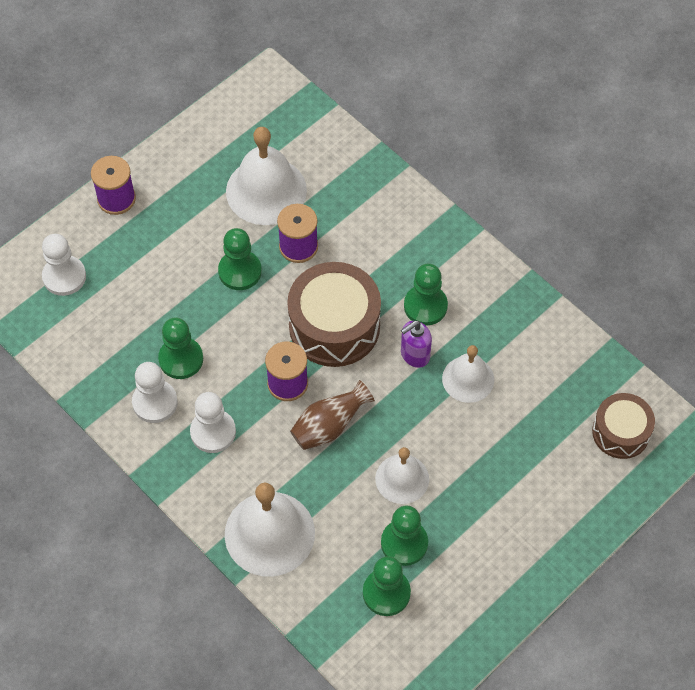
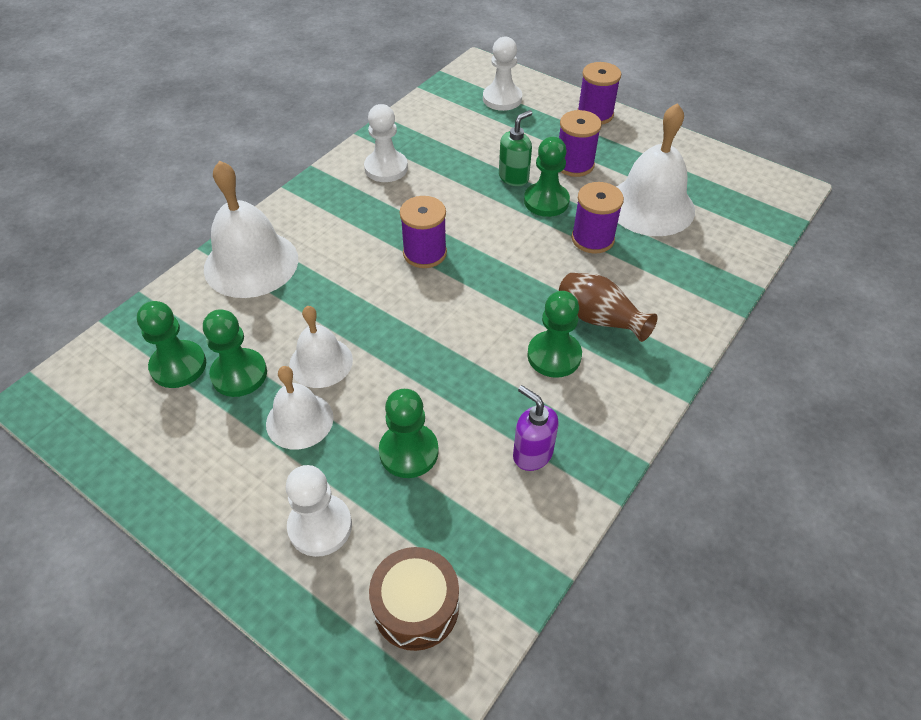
camera: 80 degrees right, 10 degrees down
(181, 359) = (436, 177): green pawn -> green pawn (409, 452)
(192, 236) = (574, 164): none -> purple spool
(198, 291) = (514, 177): none -> green soap dispenser
(213, 432) = (360, 209): white pawn -> white pawn (320, 526)
(329, 426) = (379, 292): brown vase -> brown vase (599, 320)
(334, 326) = (503, 280): brown drum -> none
(414, 355) = (484, 354): purple soap dispenser -> purple soap dispenser (532, 454)
(468, 379) = (464, 410): white bell -> white bell (299, 420)

